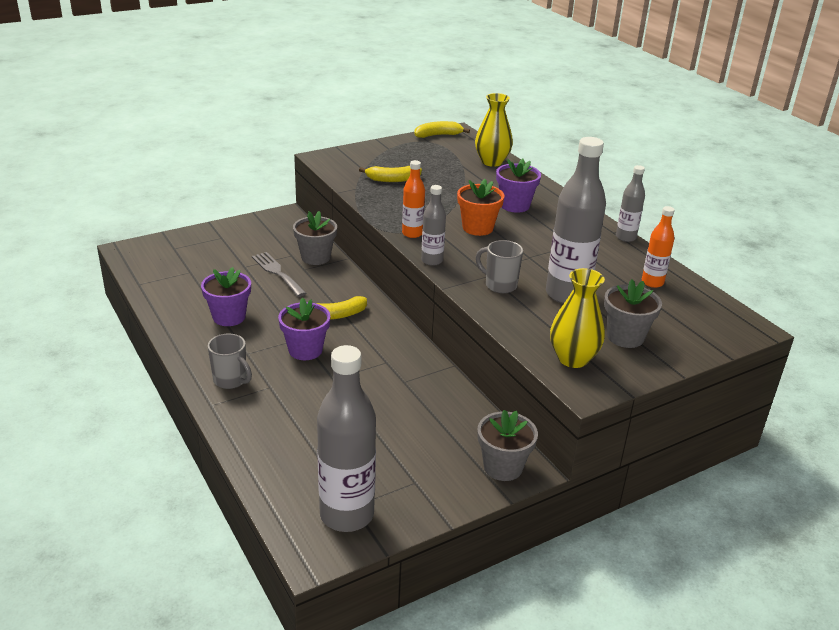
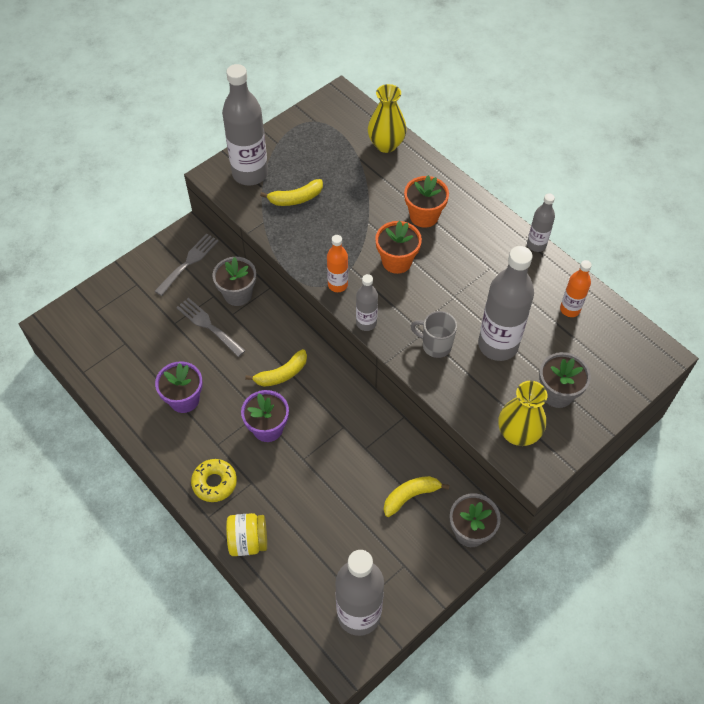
camera: 10 degrees left, 25 degrees up
(231, 380) = (214, 483): grey mug -> yellow donut
(246, 431) = (248, 541): none -> yellow jar
(278, 231) = (189, 262): none -> grey fork
(355, 161) = (250, 173): none -> grey bottle
(438, 135) = (321, 107): yellow banana -> yellow banana (410, 496)
(515, 205) = (424, 216): purple flower pot -> orange flower pot

